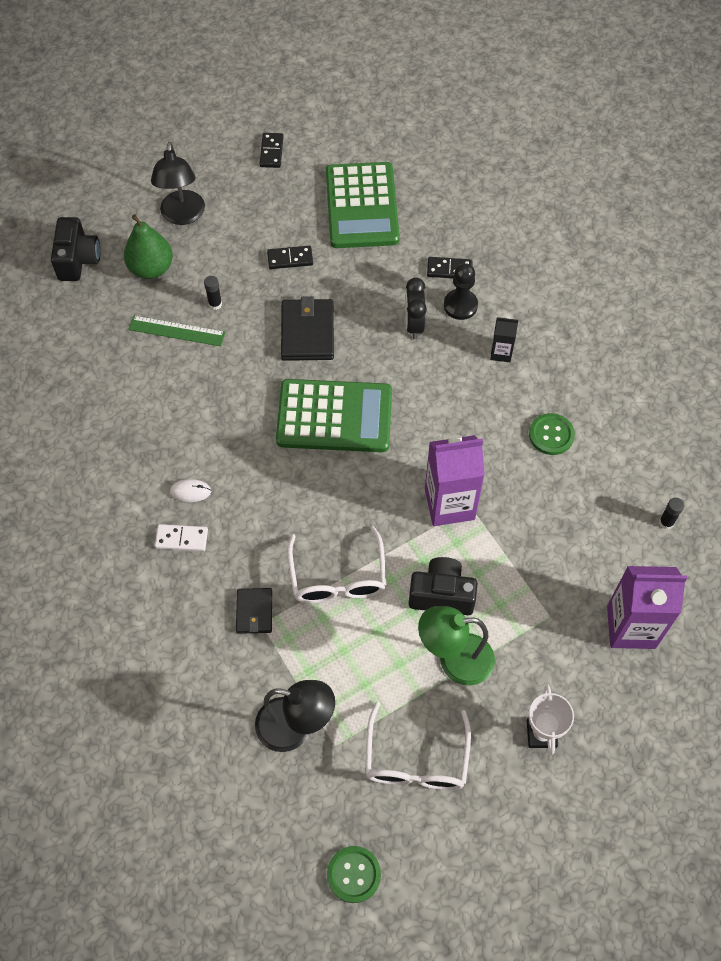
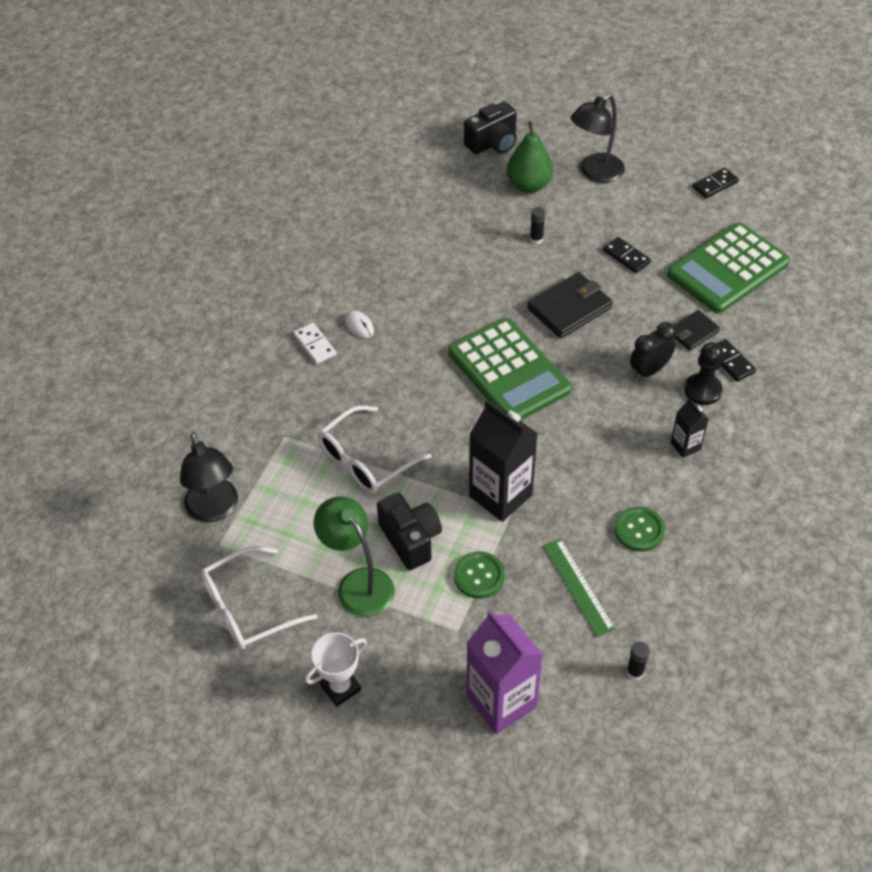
camera: 55 degrees right, 10 degrees down
(177, 331) = (489, 233): green ruler -> green ruler (578, 587)
(254, 612) = (291, 425): black wallet -> black wallet (693, 332)
(353, 874) = (120, 622): green button -> green button (479, 576)
(449, 504) = (500, 495): purple carton -> black carton

